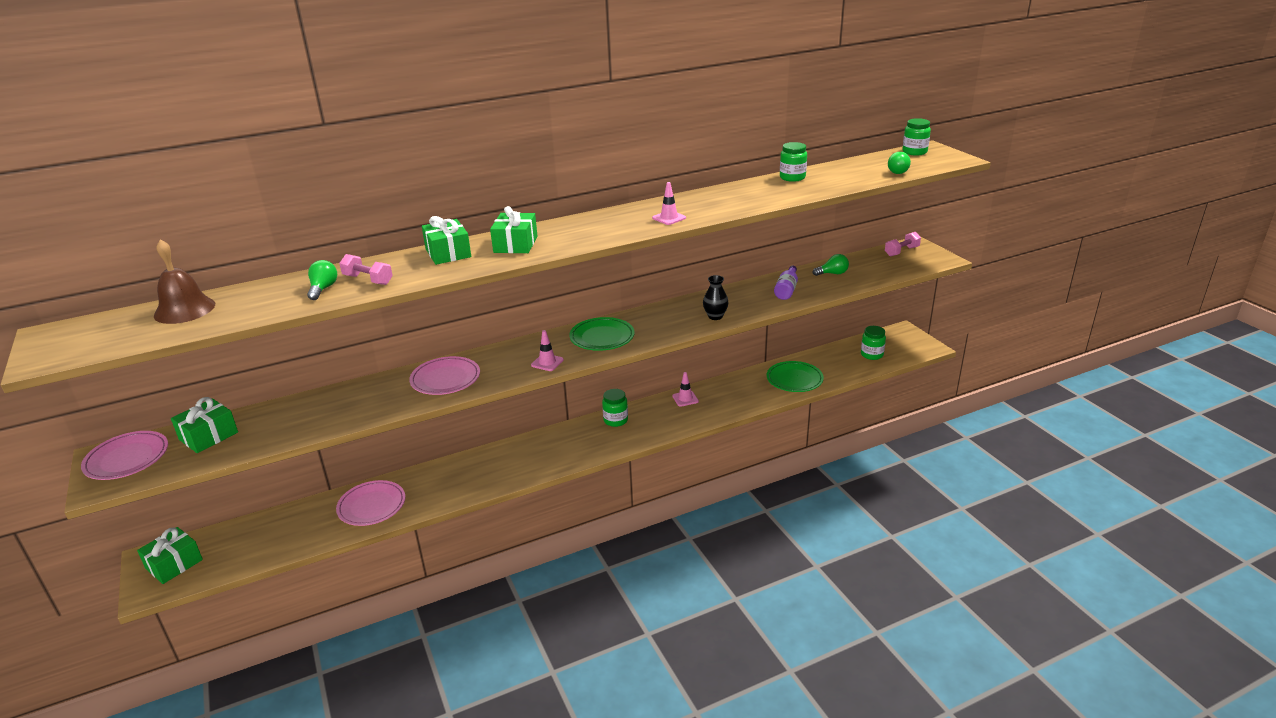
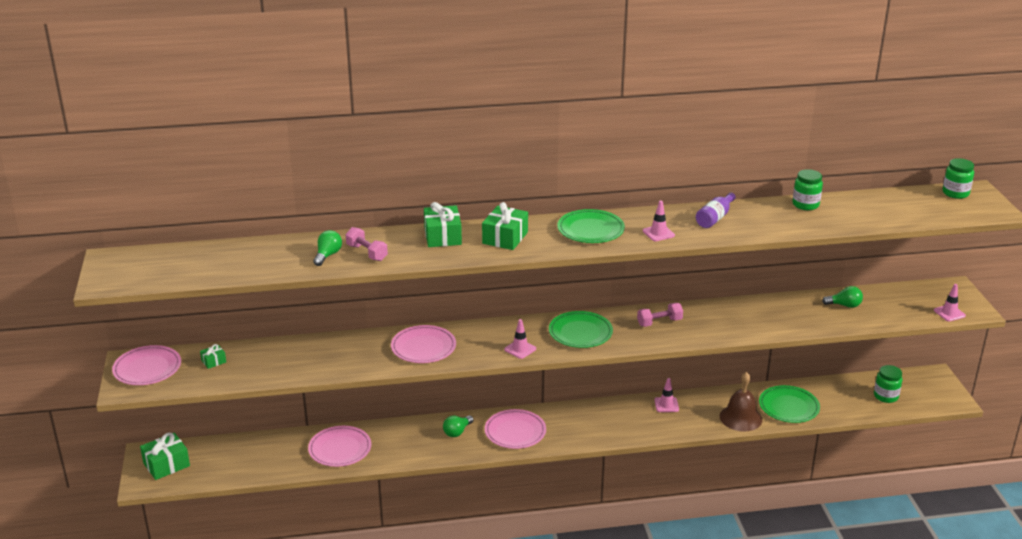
camera: 15 degrees right, 0 degrees up
(184, 310) = (214, 255): brown bell -> brown bell (740, 418)
(208, 436) = (213, 361): green gift -> green gift, size x0.52
(550, 452) = (515, 432): none -> pink plate
(600, 225) = (590, 230): none -> green plate
(615, 420) = (588, 413): green jar -> none
(715, 316) = (699, 331): black vase -> none
(786, 290) = (786, 315): purple bottle -> purple bottle (715, 218)
(898, 171) = (921, 216): green light bulb -> green light bulb (457, 432)
(901, 251) = (934, 292): pink dumbbell -> pink dumbbell (659, 322)
(923, 264) = (949, 313): none -> pink traffic cone

